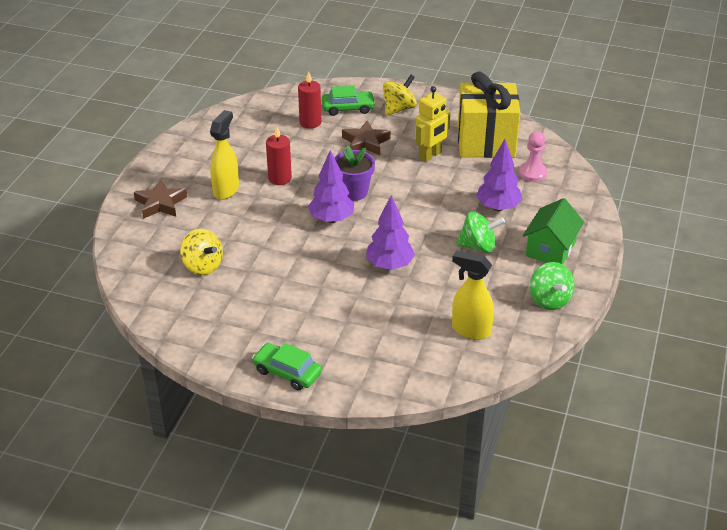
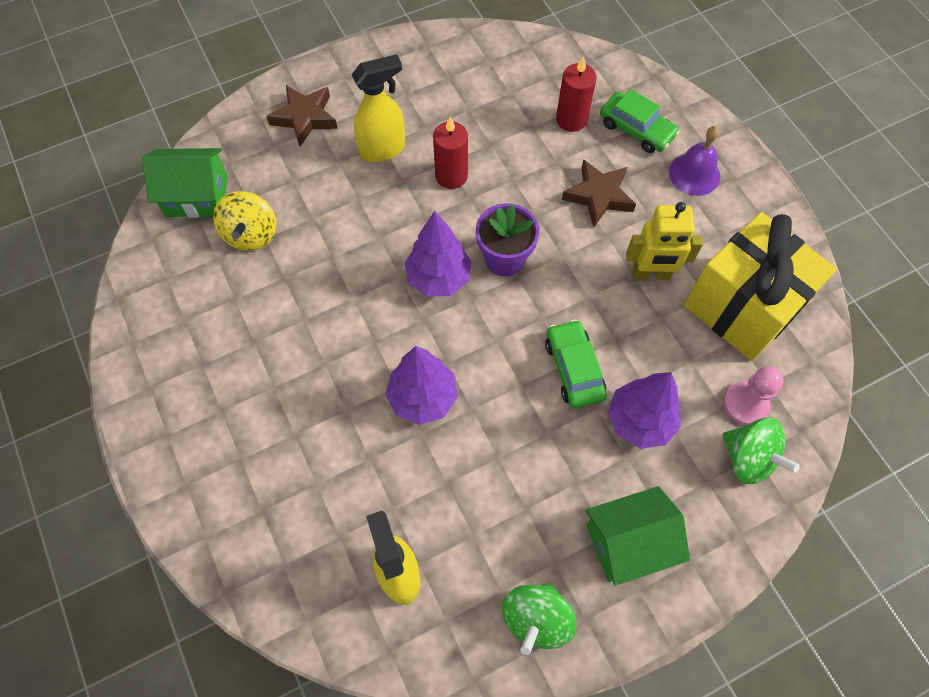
camera: 45 degrees right, 25 degrees up
(144, 271) = (197, 196): none -> green house
(287, 372) = (167, 448): green car -> green car (574, 369)
(399, 109) = (694, 174): yellow spinning top -> purple bell
(478, 246) = (549, 459): green spinning top -> green spinning top (748, 458)

